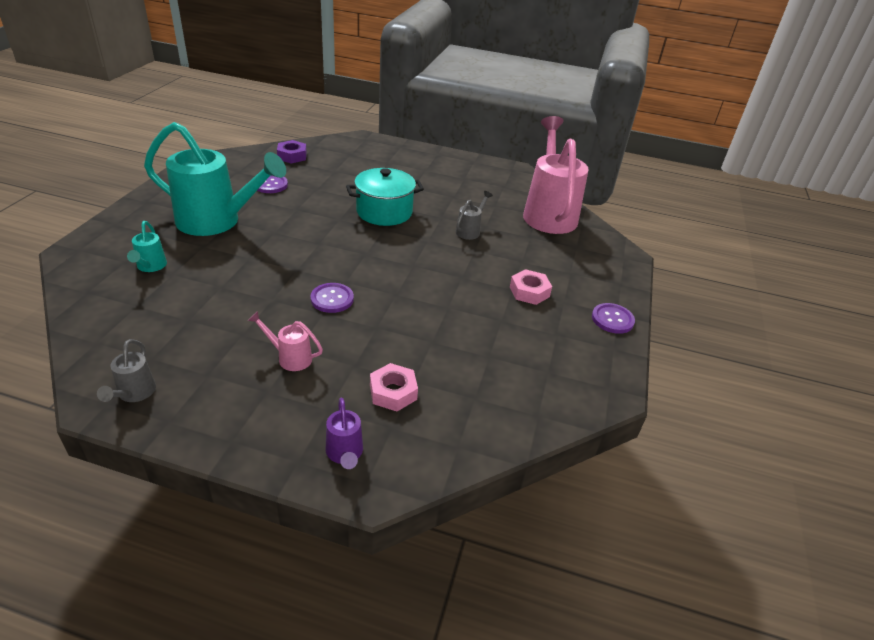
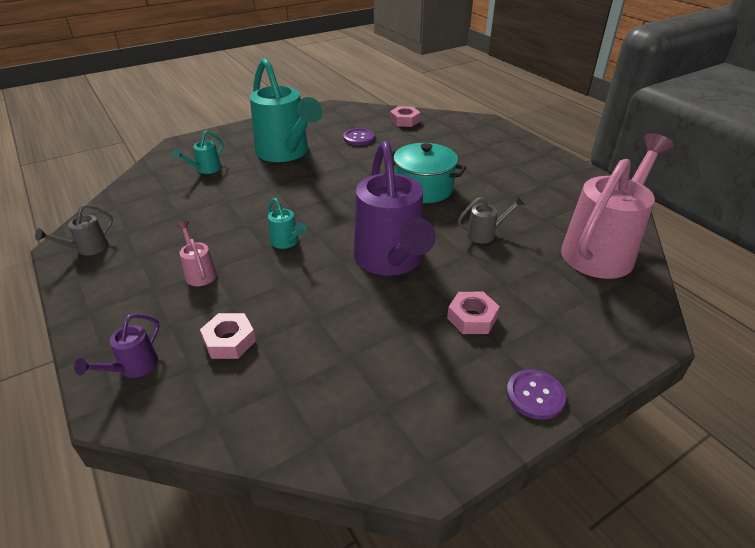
camera: 45 degrees right, 0 degrees up
(292, 156) = (405, 121): purple nut -> pink nut
(332, 299) = (286, 242): purple button -> turquoise watering can
(431, 277) = (391, 261): none -> purple watering can

